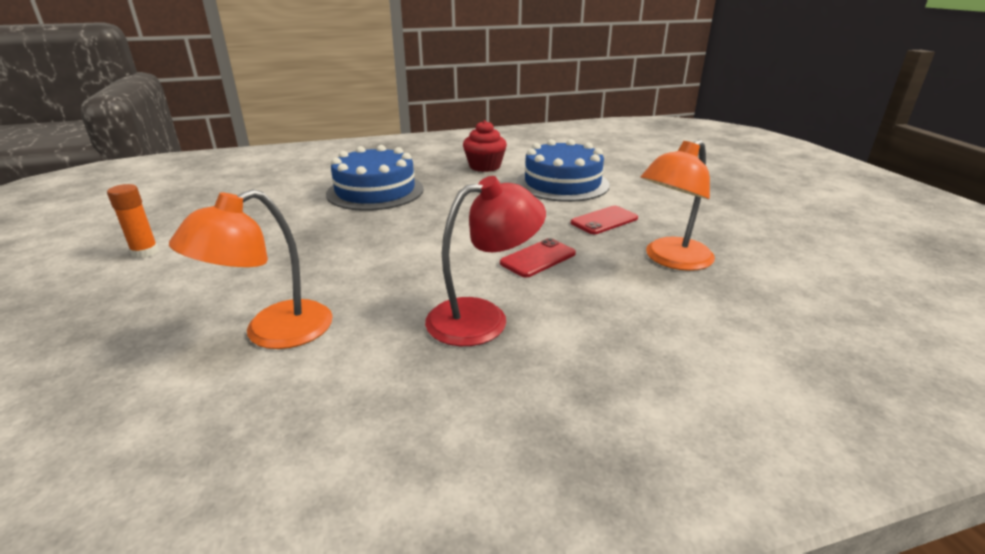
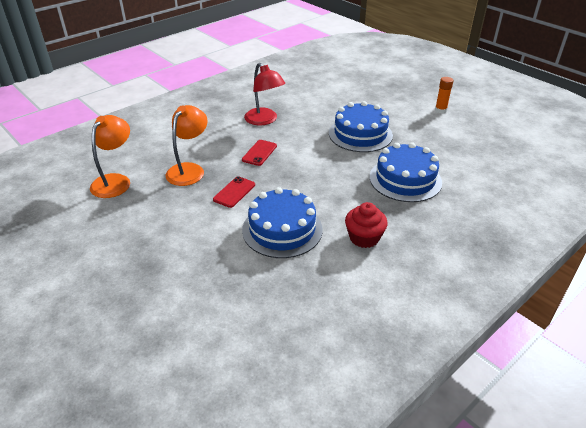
camera: 155 degrees right, 10 degrees up
(273, 333) = (333, 99): orange lamp -> orange lamp (115, 181)
(342, 248) = (360, 134): none -> blue cake
(483, 318) = (264, 120): red lamp -> red lamp turned 75 degrees counterclockwise

